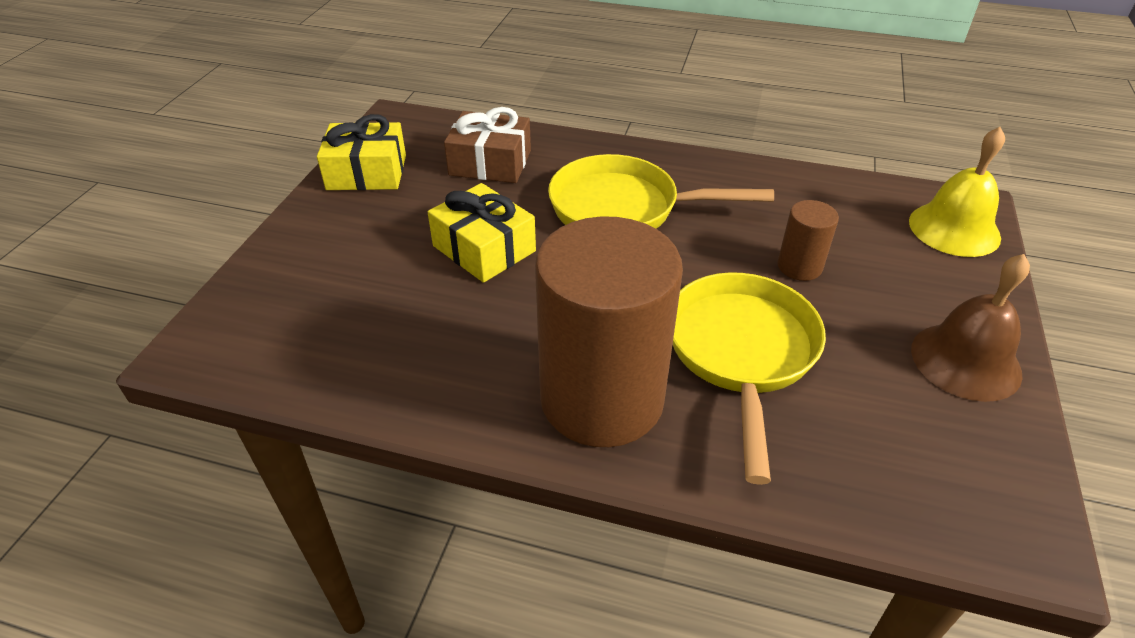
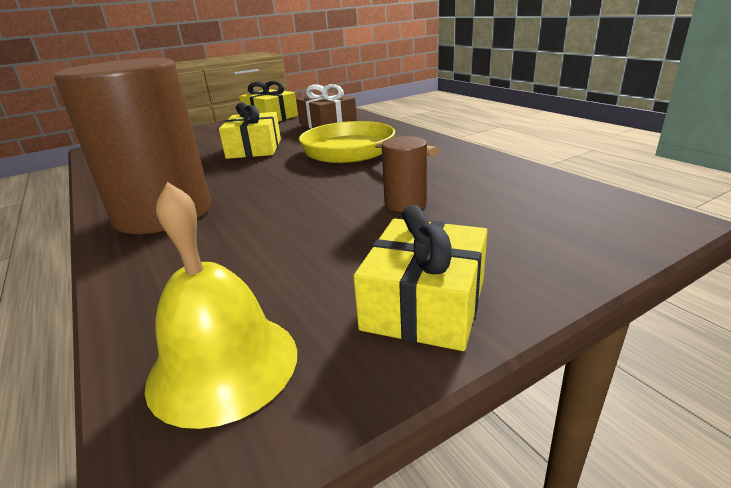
camera: 45 degrees right, 15 degrees down
(741, 353) = (270, 226): yellow pan -> none
(954, 229) = (603, 226): yellow bell -> yellow bell (223, 365)
(965, 361) = (424, 303): brown bell -> yellow gift

